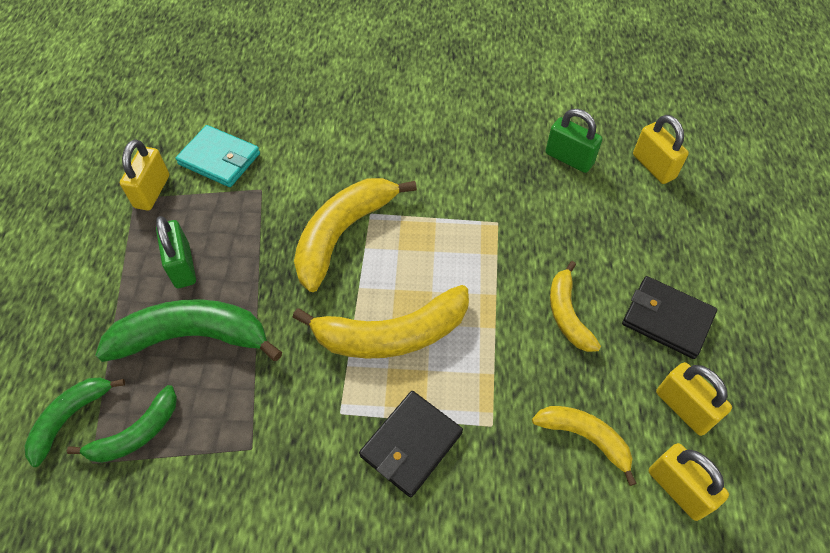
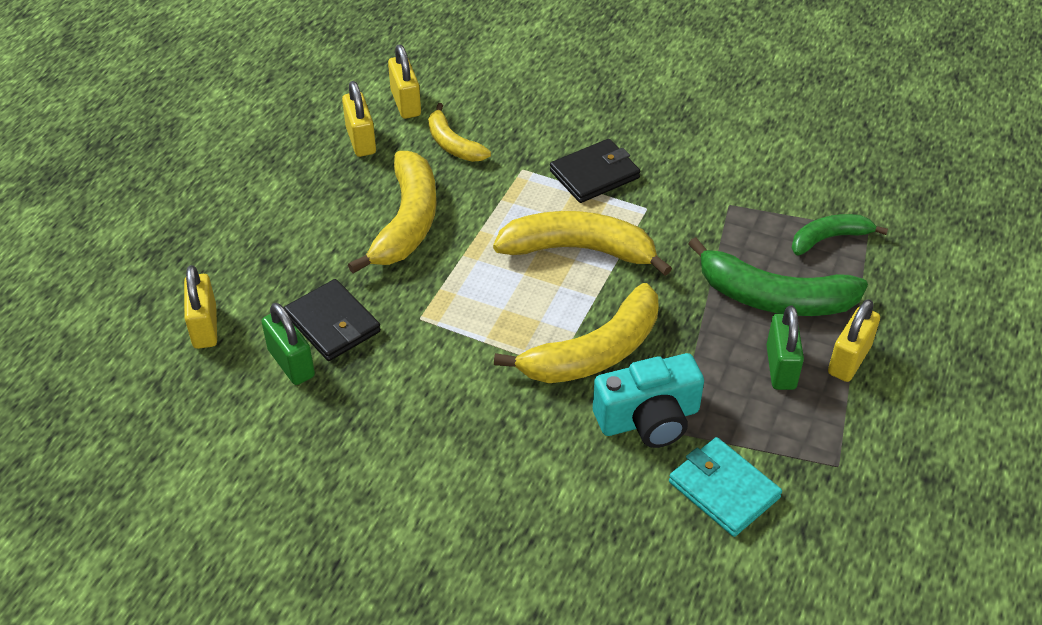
camera: 160 degrees left, 10 degrees down
(71, 418) = (890, 264): green banana -> none
(152, 191) = (815, 468): yellow padlock -> yellow padlock (849, 360)
(284, 193) = (648, 419): none -> turquoise camera
(567, 314) = (406, 222): yellow banana -> yellow banana, size x1.71
(667, 319) = (320, 196): black wallet -> black wallet (332, 323)

